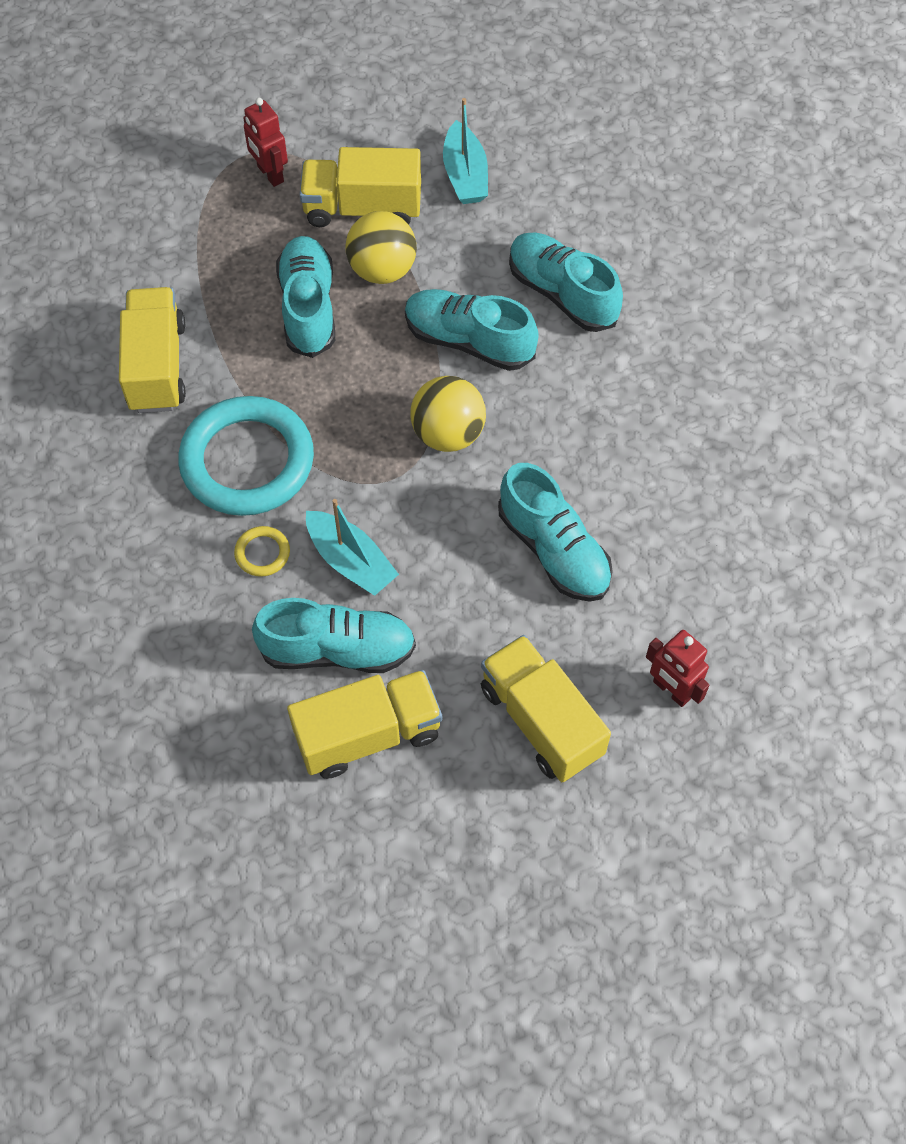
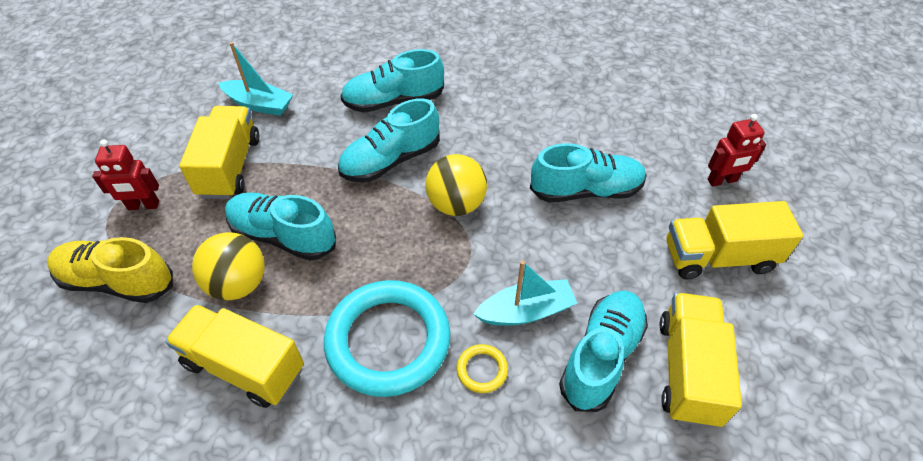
camera: 60 degrees left, 10 degrees down
(180, 216) = (118, 281): none -> yellow shoe
(362, 208) = (230, 167): yellow truck -> yellow truck turned 150 degrees clockwise
(382, 270) = (291, 179): yellow ball -> yellow ball (238, 284)

